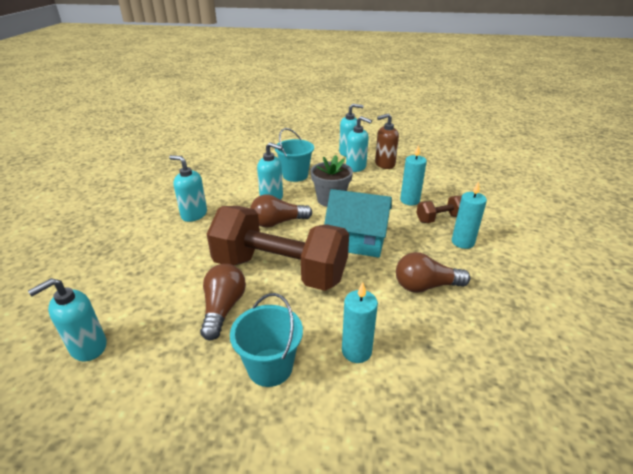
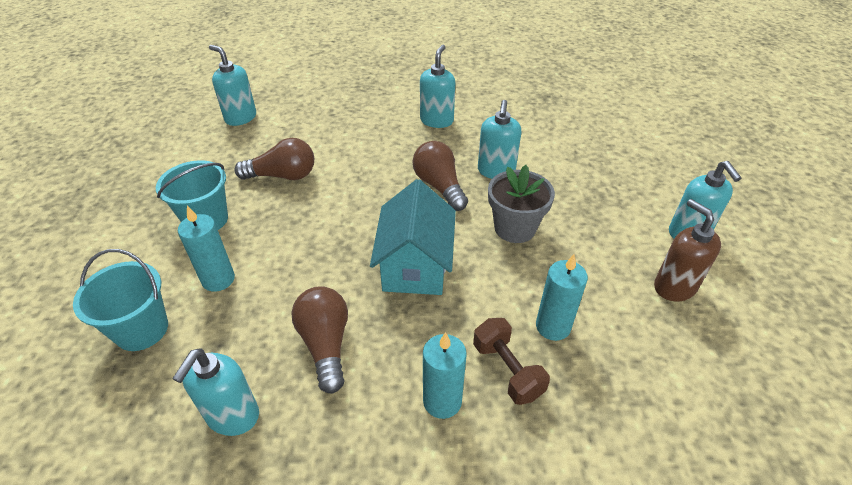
camera: 80 degrees right, 10 degrees up
(280, 270) = (344, 204): brown dumbbell -> none
(295, 175) = (570, 182): turquoise bucket -> turquoise bucket (142, 329)
(356, 167) = (637, 248): turquoise soap dispenser -> turquoise soap dispenser (232, 416)

